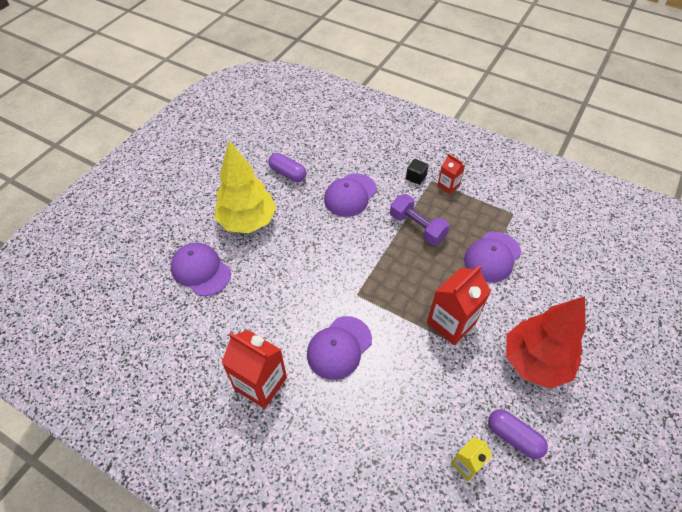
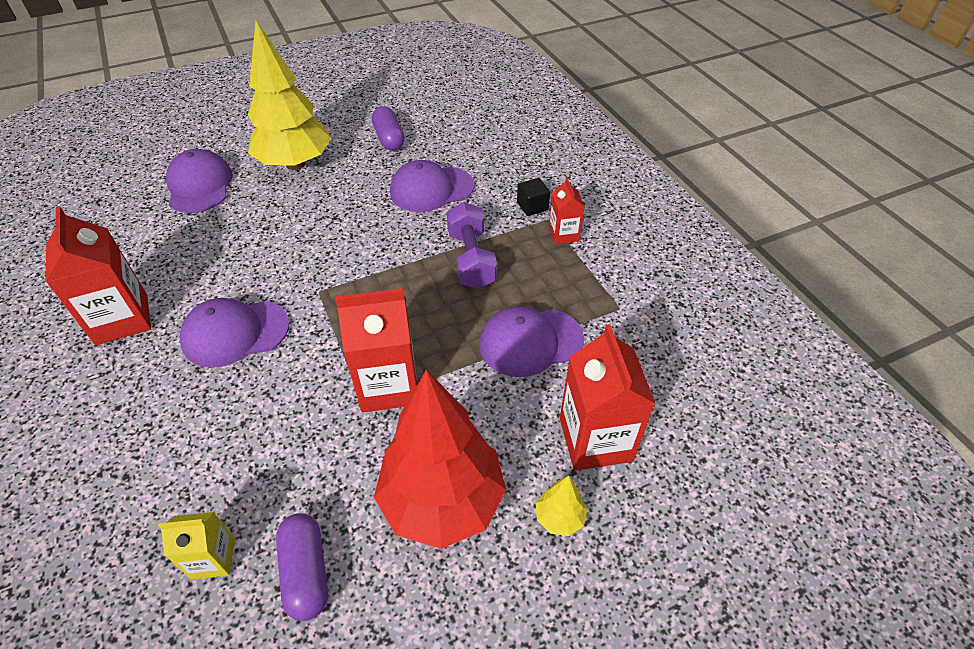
camera: 35 degrees right, 5 degrees down
(566, 288) = (595, 439): none -> red carton
(587, 334) = (559, 517): none -> yellow tree

